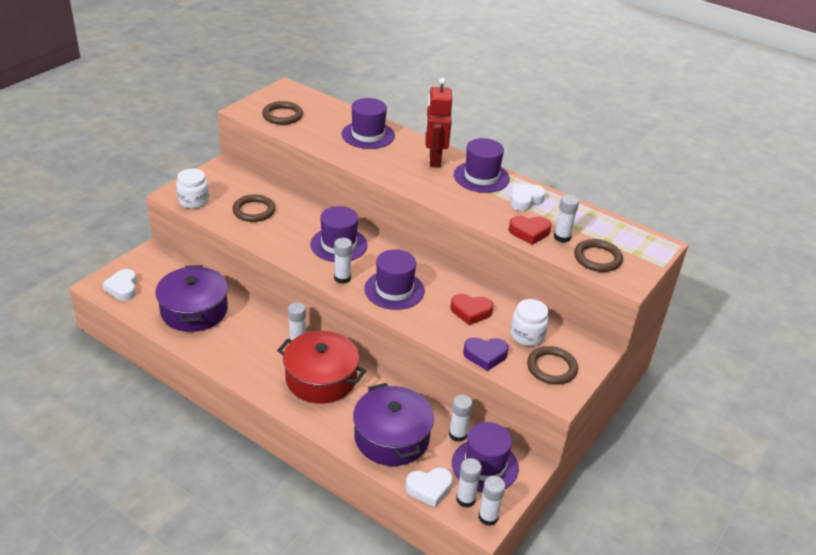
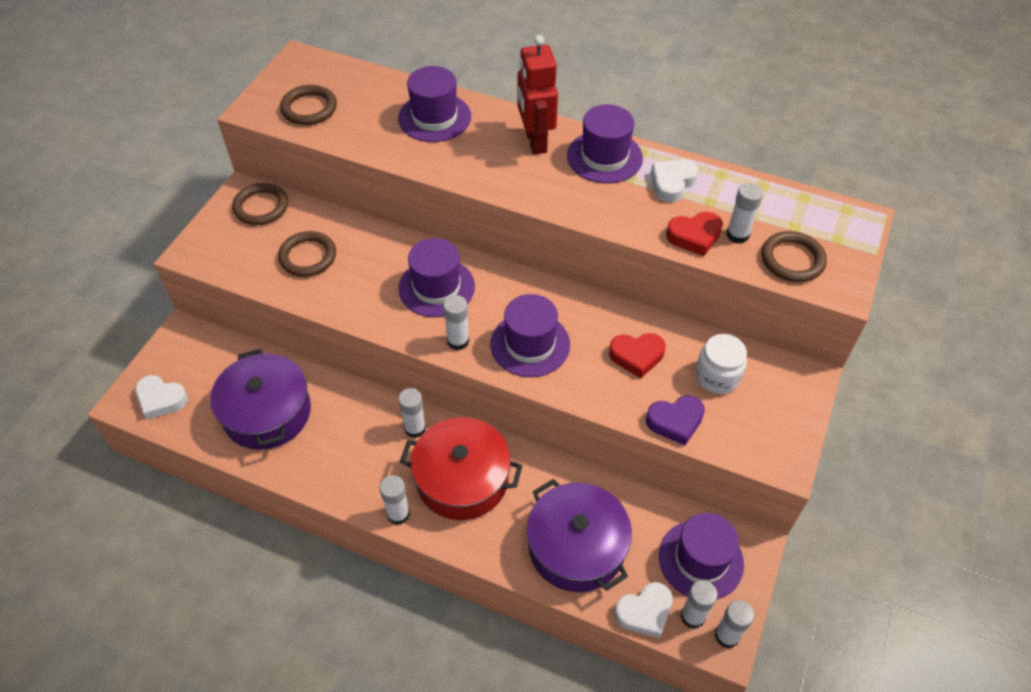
camera: 10 degrees left, 15 degrees up
(123, 288) = (161, 399): white heart -> white heart turned 45 degrees counterclockwise
(194, 201) = (222, 258): white jar -> none
(457, 434) = (655, 522): white glue stick -> white glue stick (398, 514)
(551, 368) = (761, 420): brown ring -> brown ring (261, 207)

